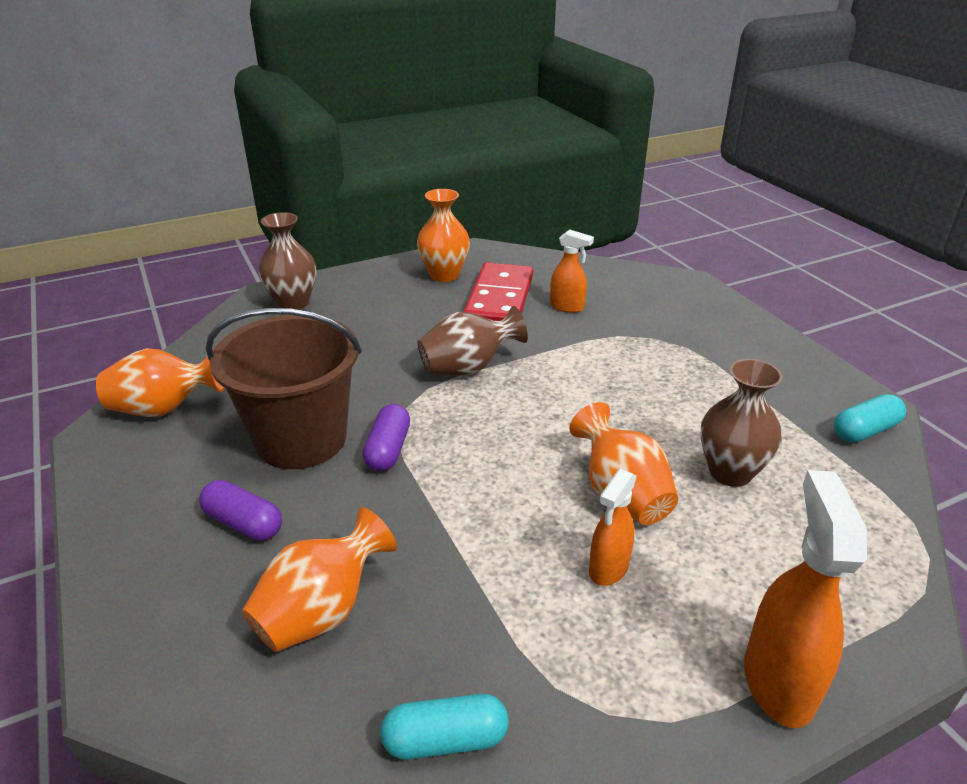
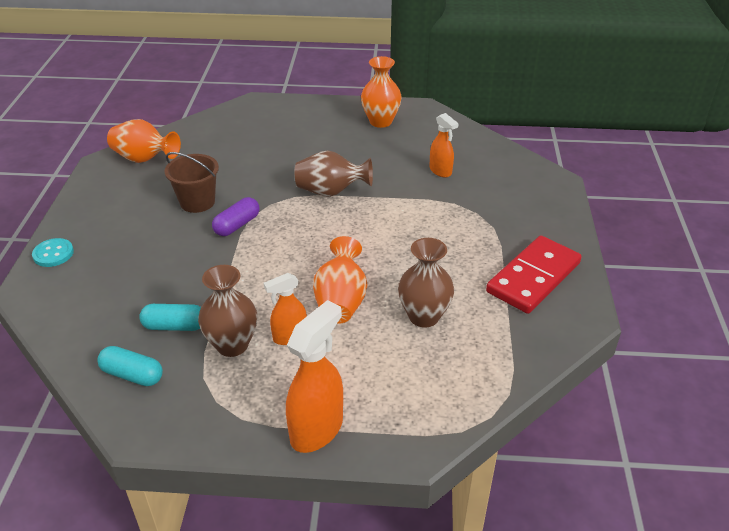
camera: 30 degrees right, 5 degrees up
(127, 602) = (53, 254): none -> turquoise button
(243, 523) = (132, 237): purple capsule -> none
(293, 303) = (267, 113): brown vase -> brown vase (232, 345)
(301, 439) = (197, 202): brown bucket -> brown bucket, size x0.60
(322, 612) = (130, 295): orange vase -> none
(499, 299) = (399, 151): red domino -> red domino (533, 277)
(865, 431) = (552, 329): turquoise capsule -> turquoise capsule (175, 326)

